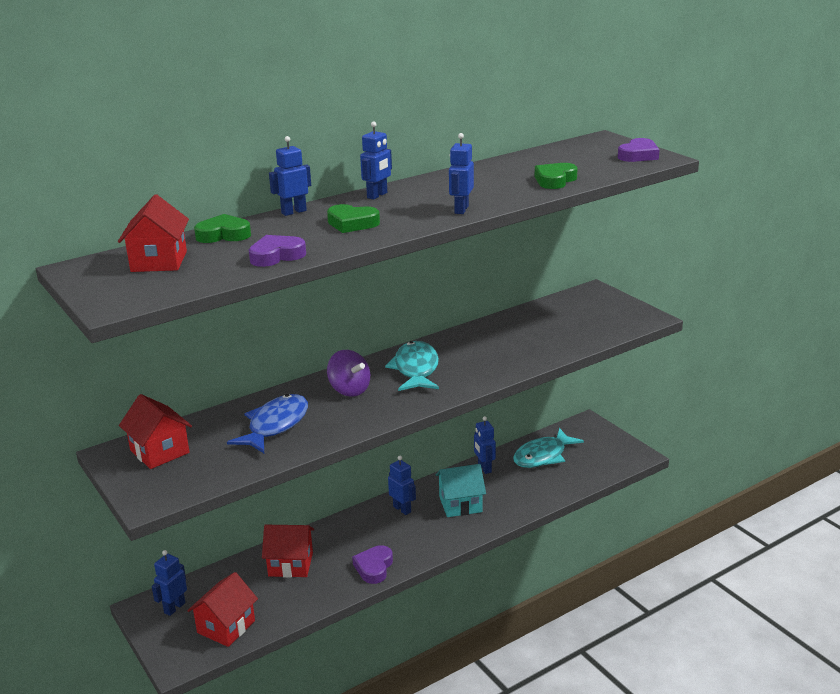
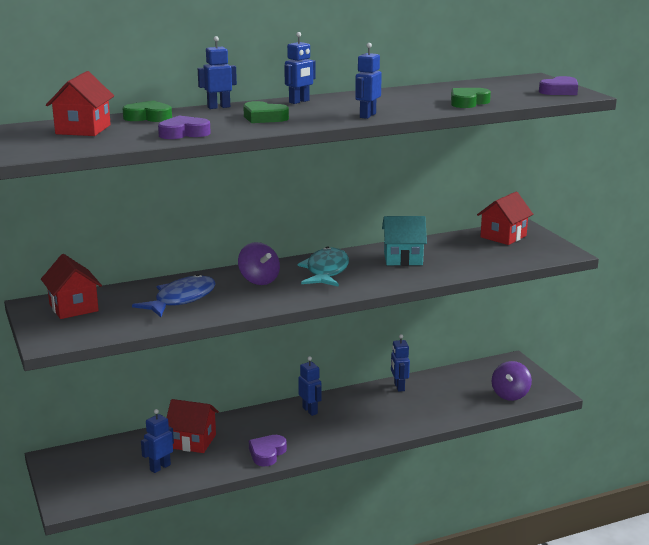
camera: 10 degrees right, 5 degrees down
(174, 608) = (79, 461): blue robot -> blue robot (160, 467)
(226, 627) = (118, 482): red house -> red house (503, 236)
(460, 504) = (365, 413): turquoise house -> turquoise house (403, 258)
(543, 456) = (459, 383): turquoise fish -> none
(597, 462) = (510, 395): none -> purple spinning top

